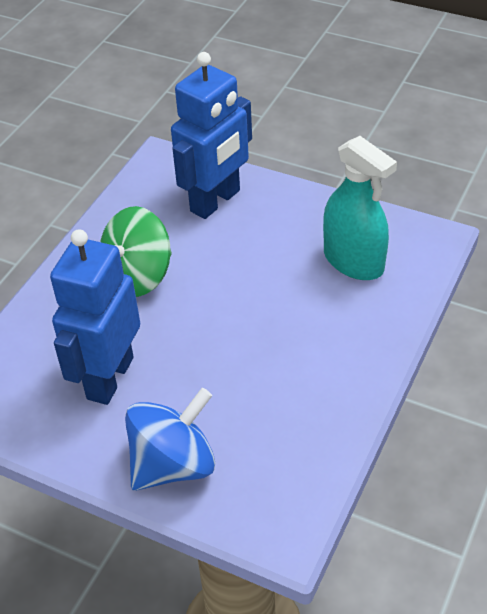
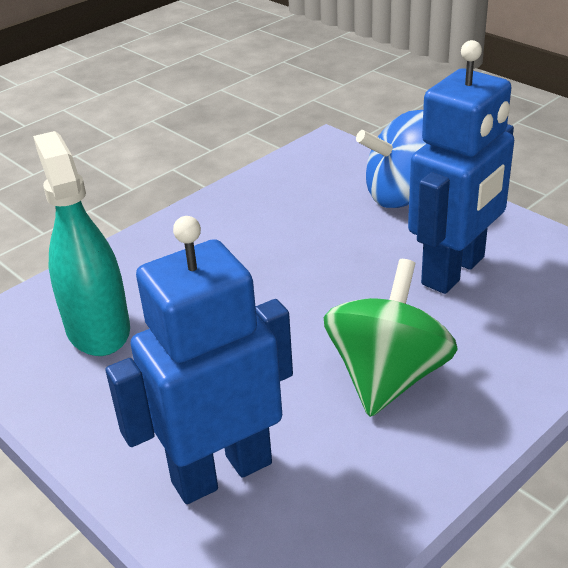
camera: 160 degrees left, 10 degrees down
(139, 277) = (387, 377): green spinning top -> green spinning top turned 45 degrees counterclockwise

